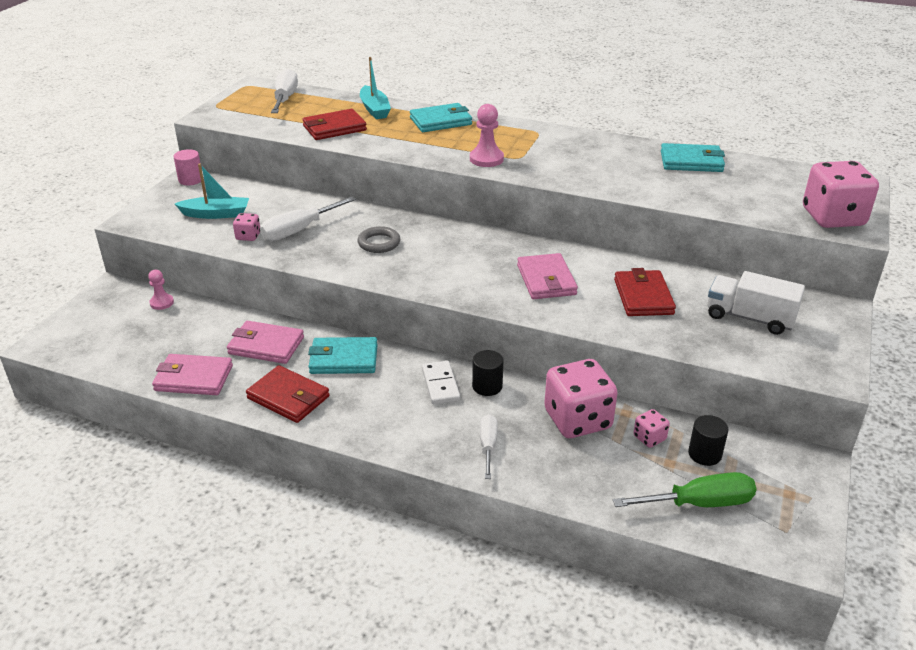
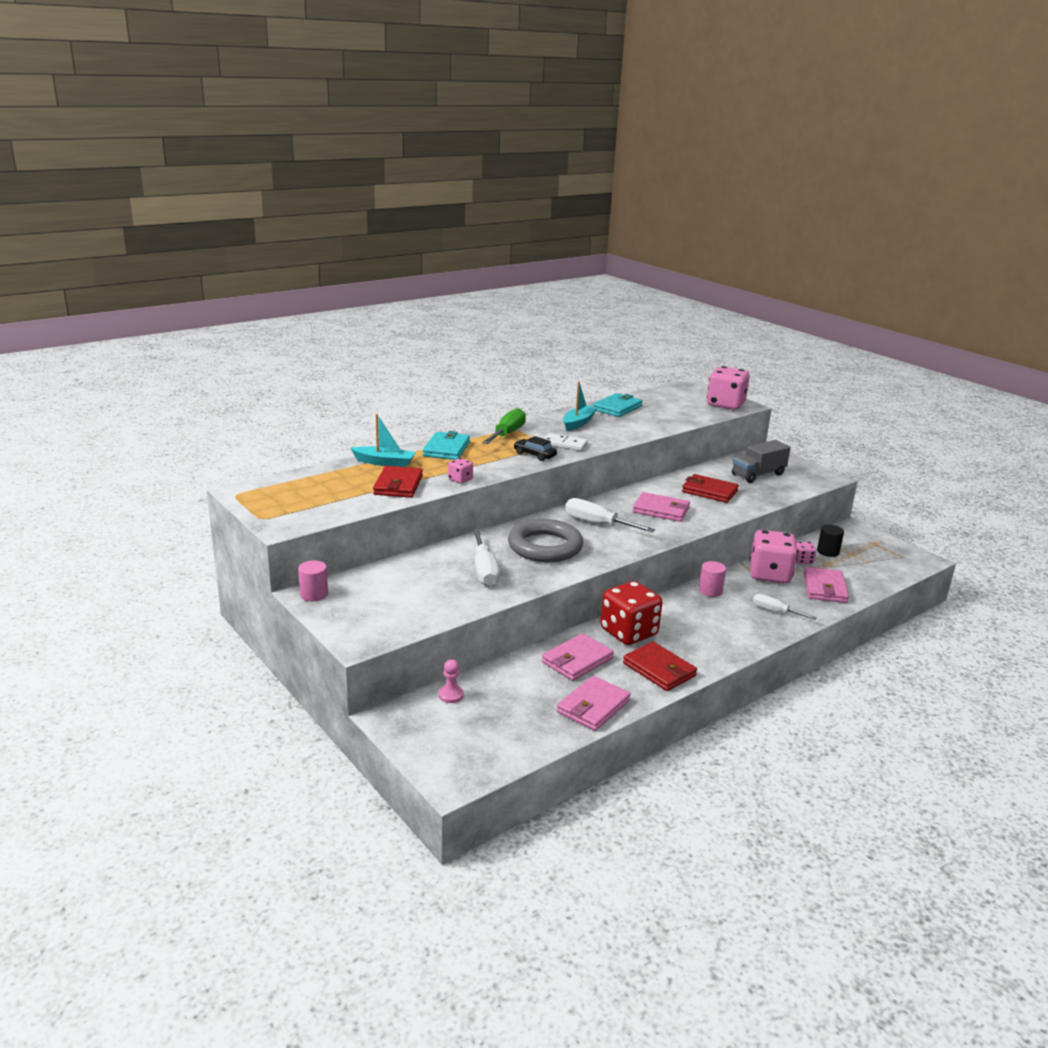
camera: 60 degrees left, 10 degrees down
(216, 214) = (404, 598): turquoise boat -> turquoise boat (578, 423)
(248, 236) = (467, 594): pink dice -> pink dice (460, 479)
(285, 98) = (299, 487): white screwdriver -> white screwdriver (597, 524)
(288, 397) = (659, 669): red wallet -> red wallet turned 75 degrees clockwise
(344, 359) = (628, 632): turquoise wallet -> red dice
(379, 243) = (545, 547): grey ring -> grey ring, size x1.93
(440, 384) = (694, 606): white domino -> white domino (564, 444)
(486, 159) = (534, 455): pink pawn -> black car
(487, 386) = (710, 591): black cylinder -> pink cylinder
(594, 473) = (824, 588): none -> pink wallet
(699, 503) = (869, 569): green screwdriver -> green screwdriver (507, 434)
(749, 318) = (758, 475): white truck -> grey truck

